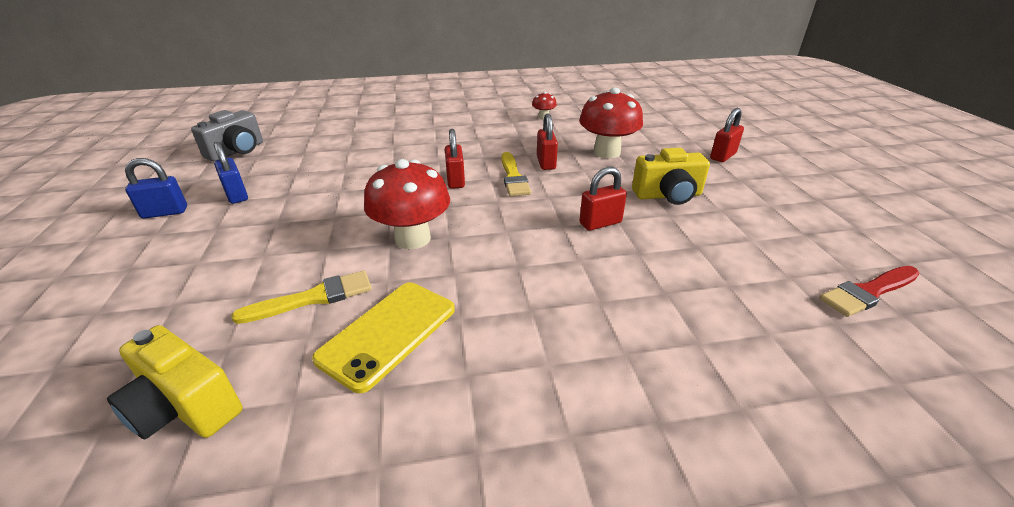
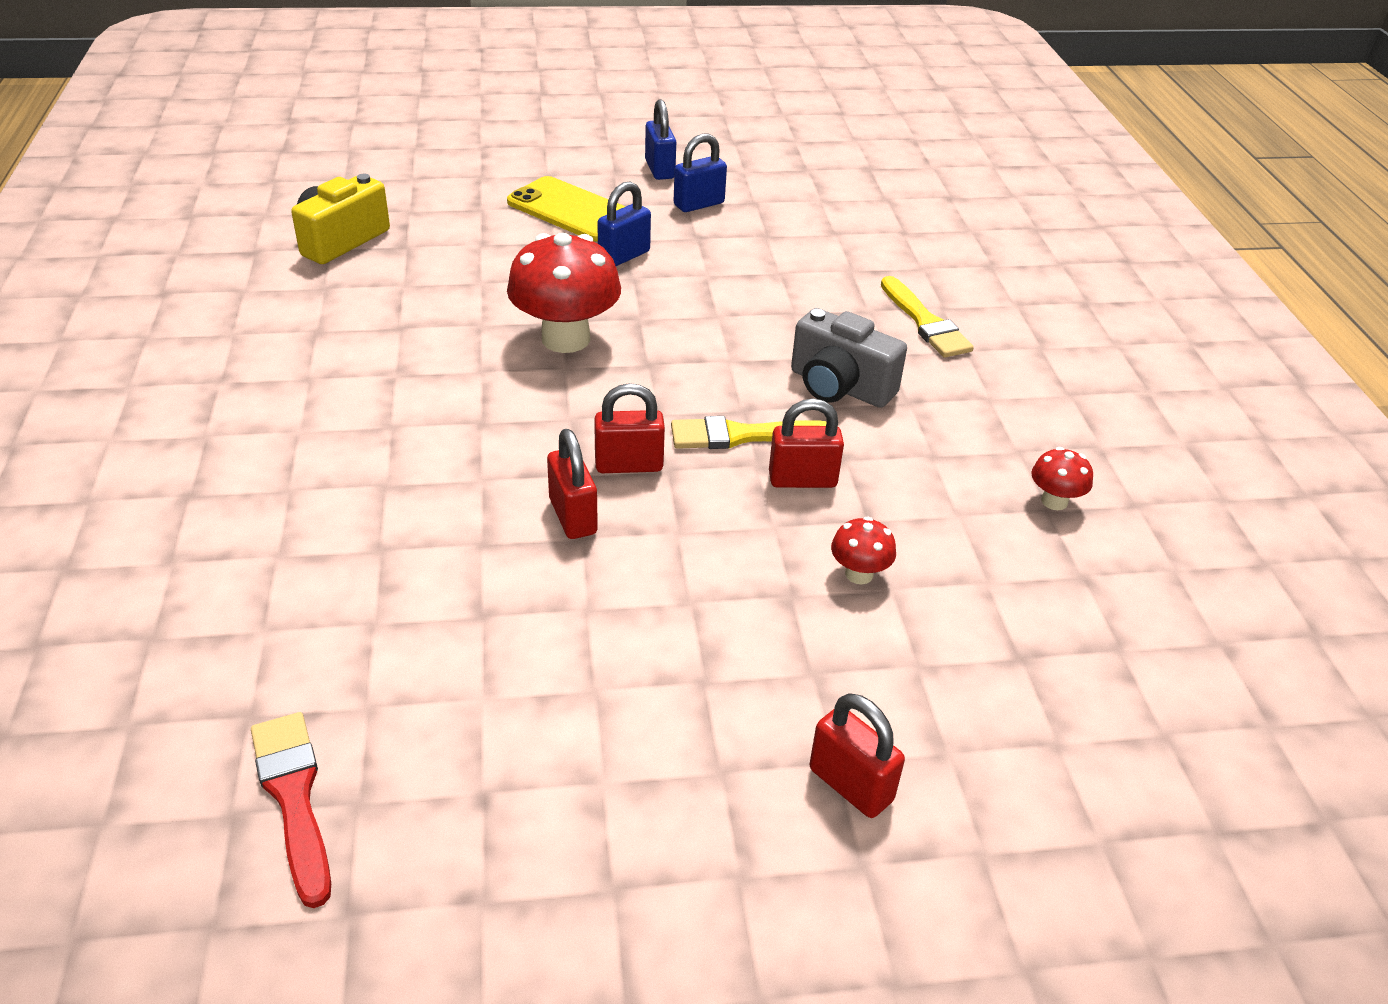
camera: 90 degrees right, 5 degrees up
(237, 151) = (834, 183): grey camera -> grey camera (839, 387)
(301, 221) = (624, 256): none -> blue padlock
(313, 298) = (463, 281): yellow brush -> yellow brush (925, 322)
(388, 333) = (388, 329): yellow phone -> yellow phone (571, 210)
(455, 180) = (732, 374): red padlock -> red padlock (629, 465)
(606, 152) = (859, 574): red mushroom -> red mushroom, size x0.47
(668, 195) = (657, 625): yellow camera -> none

